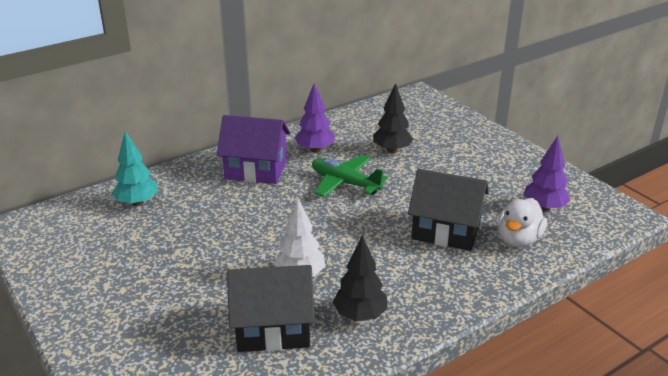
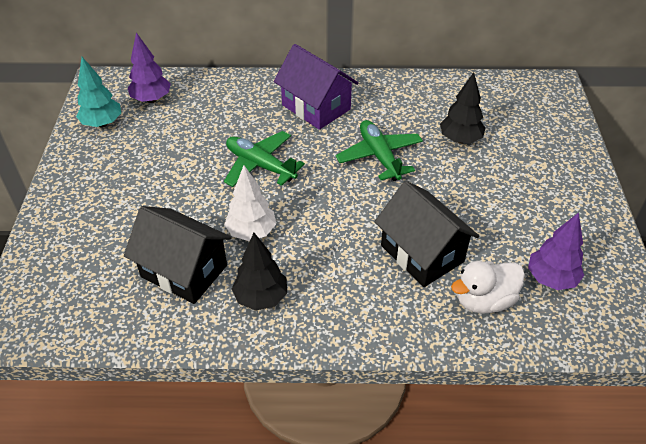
camera: 35 degrees right, 15 degrees up
(137, 202) = (196, 99): turquoise tree -> turquoise tree (102, 123)
(254, 227) = (260, 165): none -> green plane
(315, 150) = (387, 108): purple tree -> purple tree (152, 99)

